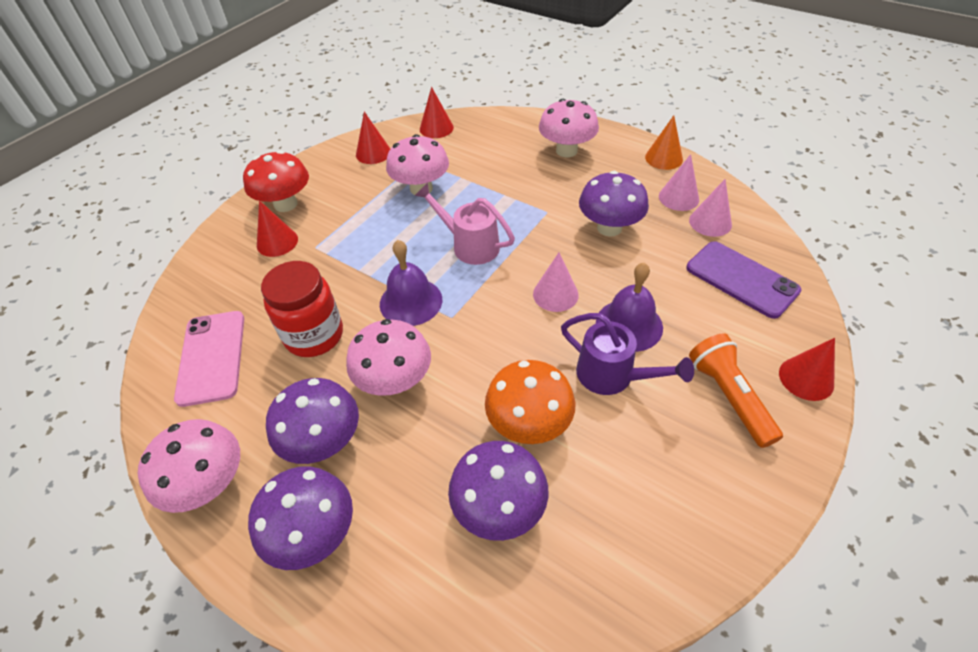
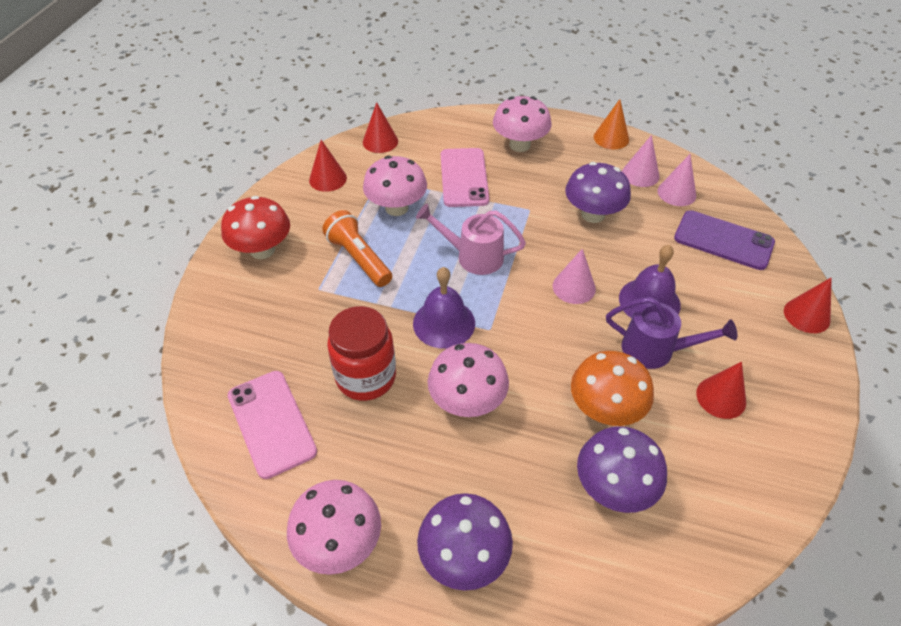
camera: 20 degrees left, 0 degrees up
(277, 242) = (275, 292): red cone -> red cone (721, 397)
(324, 441) = (429, 474): purple mushroom -> none
(497, 172) = (464, 177): none -> pink phone
(729, 396) = (755, 345): orange flashlight -> orange flashlight (359, 258)

